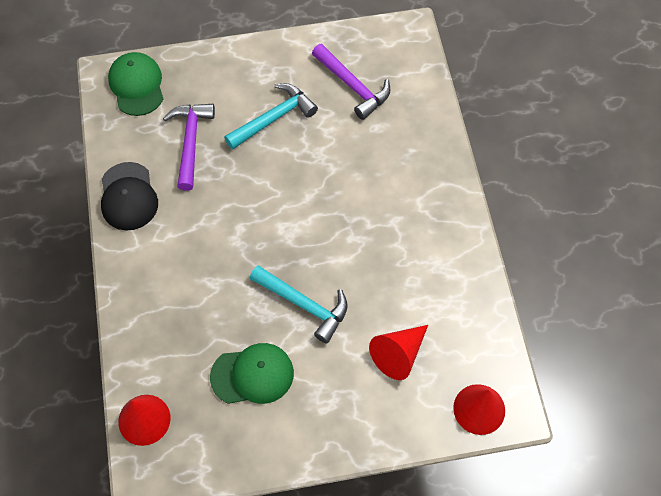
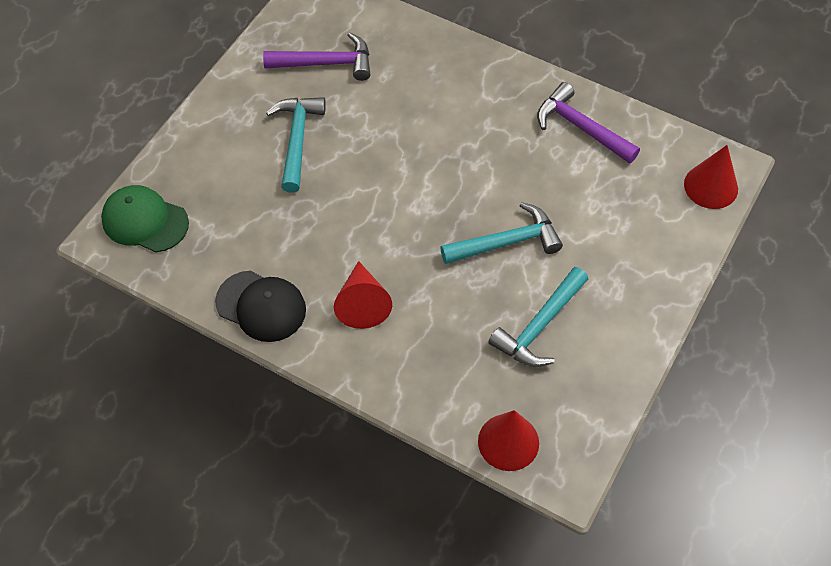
camera: 50 degrees left, 5 degrees down
(190, 142) = (254, 219): purple hammer -> purple hammer (581, 127)
(252, 375) = (539, 326): green cap -> turquoise hammer
(398, 354) = (615, 207): red cone -> red cone (362, 303)

